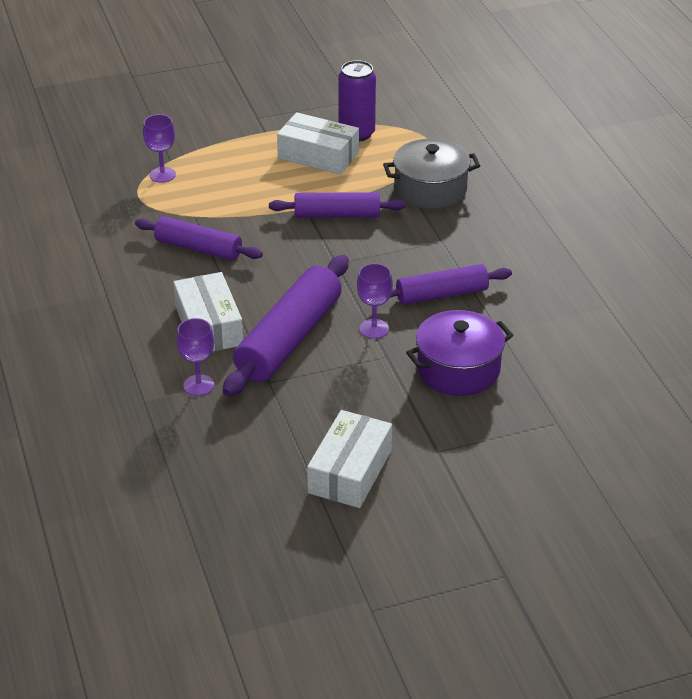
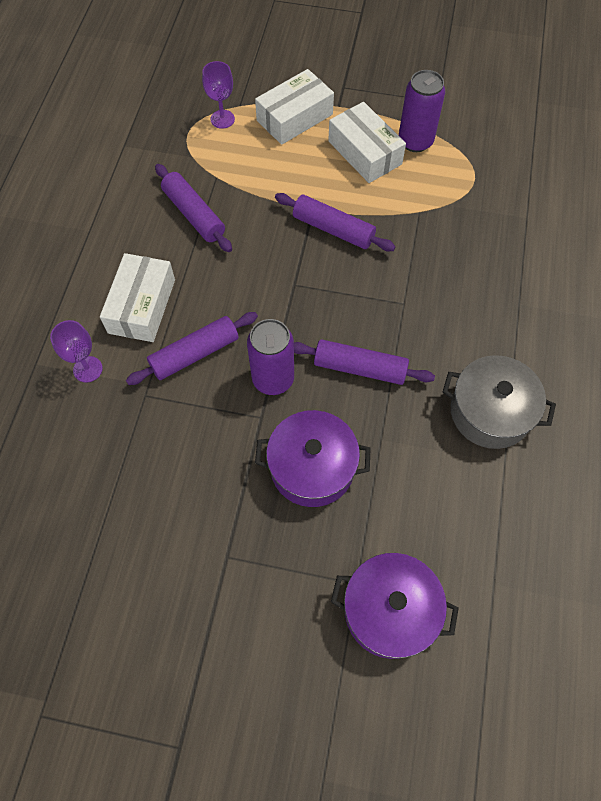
camera: 30 degrees right, 25 degrees up
(288, 338) = (195, 353): purple rolling pin -> purple rolling pin, size x0.63
(350, 471) = (137, 538): white box -> white box (294, 117)
(374, 329) = (273, 379): purple goblet -> purple can
(430, 190) = (436, 237): grey pot -> grey pot (490, 412)
(597, 427) = (390, 610): none -> purple pot

